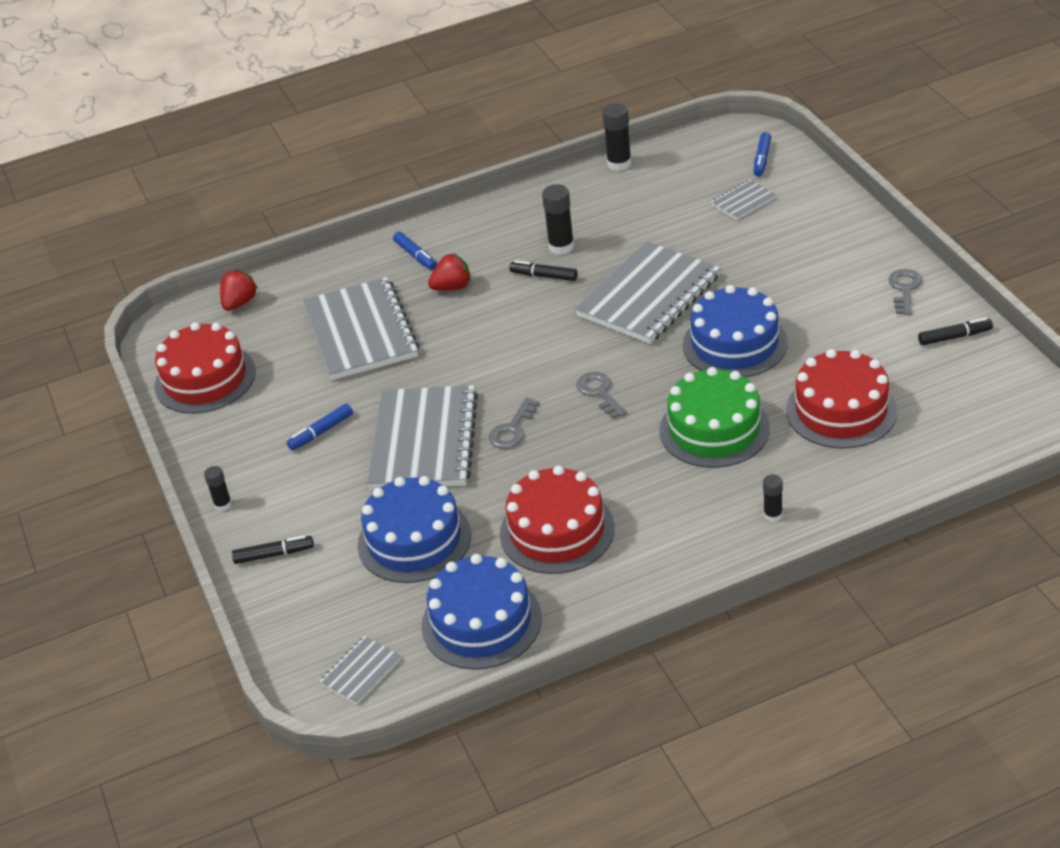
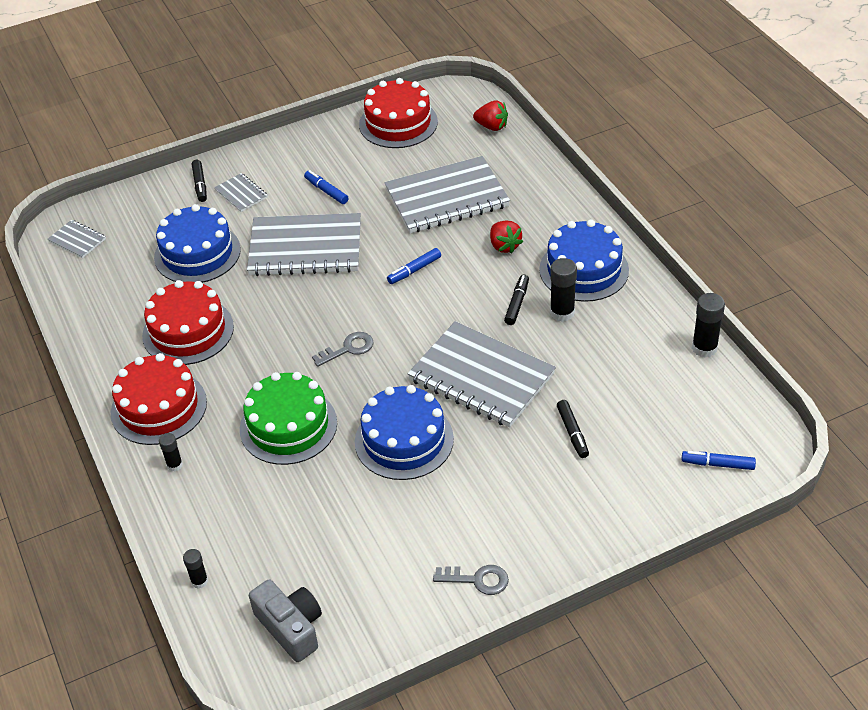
camera: 85 degrees right, 5 degrees up
(223, 504) = (257, 153): black glue stick -> black glue stick (199, 581)
(416, 256) = (551, 219): blue marker -> blue marker (414, 270)
(481, 622) = (105, 296): blue cake -> blue cake (584, 270)
(512, 429) = (311, 297): grey key -> none
(743, 201) = (637, 448): grey notebook -> grey notebook (241, 194)
(841, 410) = (298, 517): red cake -> red cake (159, 407)
(954, 337) = (395, 617): black marker -> black marker (572, 432)
(977, 403) = (291, 627): none -> grey camera

